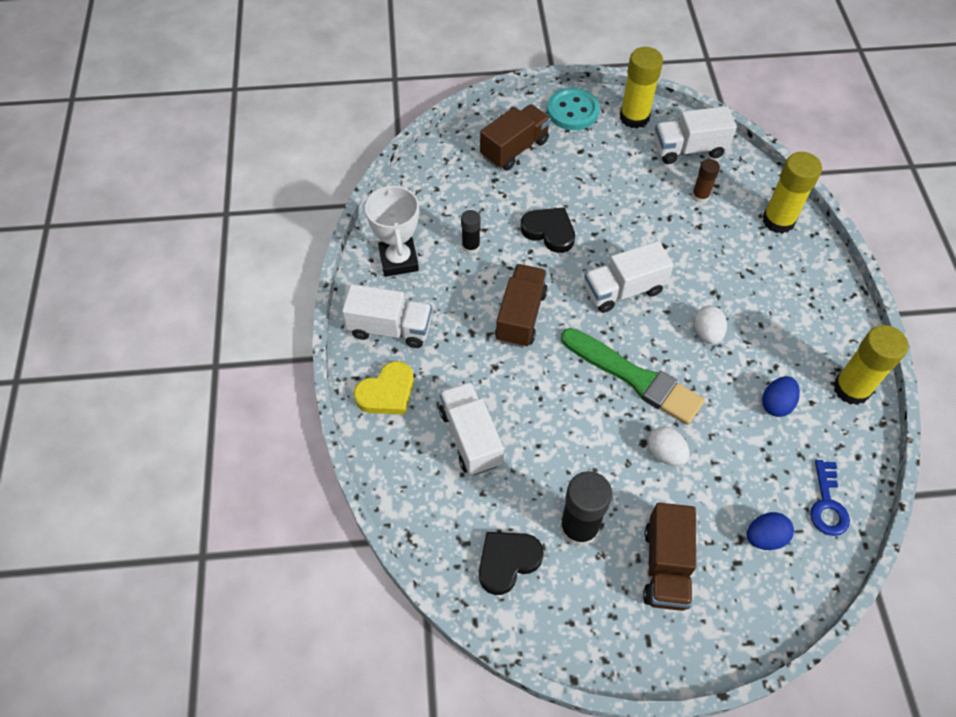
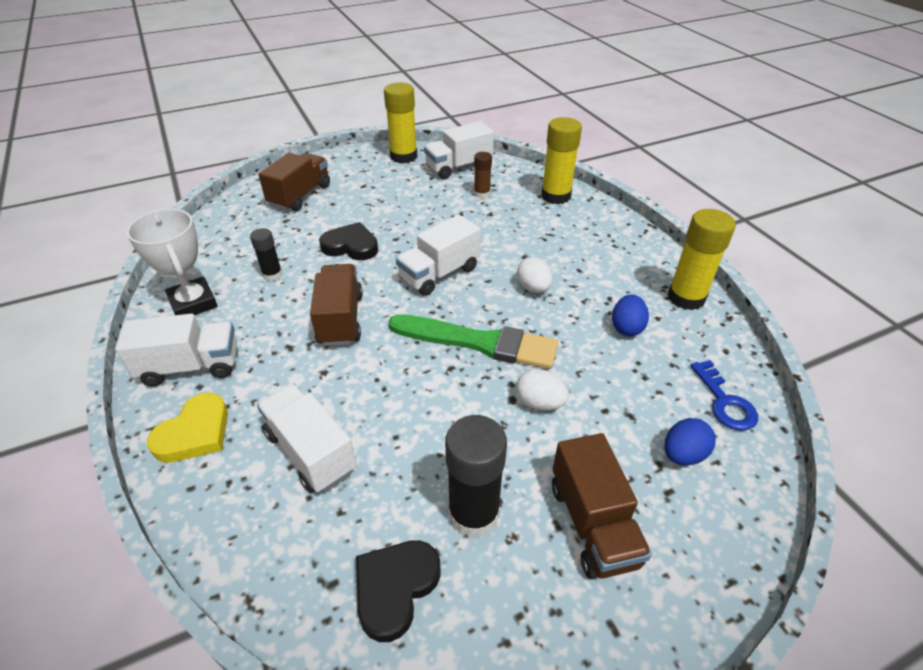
camera: 20 degrees left, 15 degrees down
(572, 111) = (347, 162): turquoise button -> none

